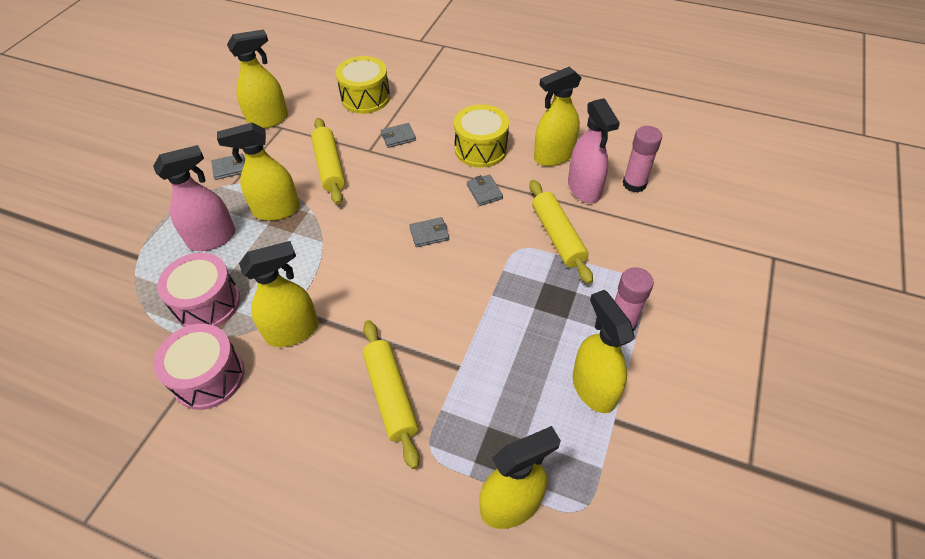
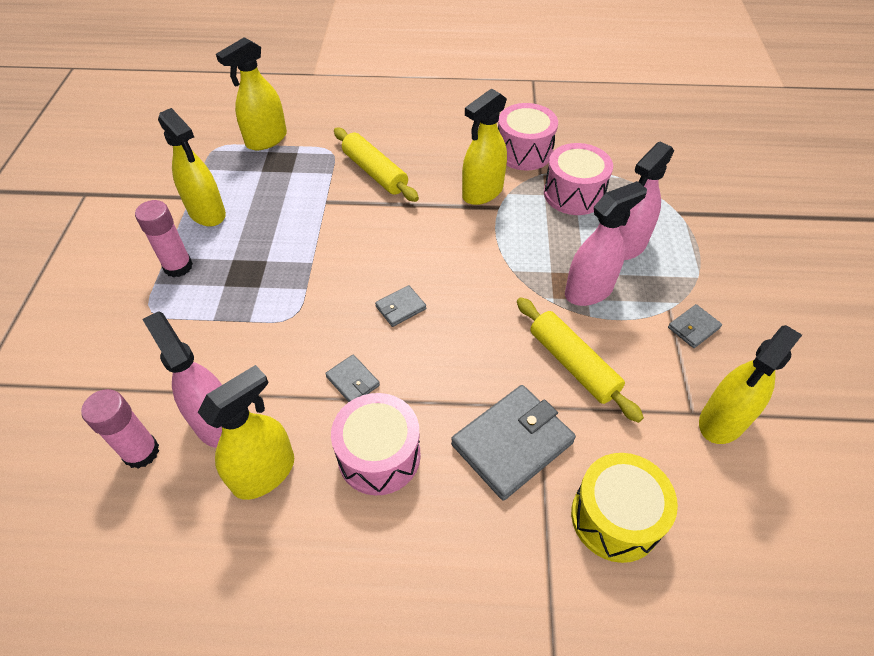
camera: 160 degrees right, 0 degrees up
(276, 210) = (589, 291): yellow spray bottle -> pink spray bottle
(398, 137) = (512, 443): grey wallet -> grey wallet, size x2.06
(481, 149) = (379, 455): yellow drum -> pink drum
(557, 236) = (248, 342): yellow rolling pin -> none

